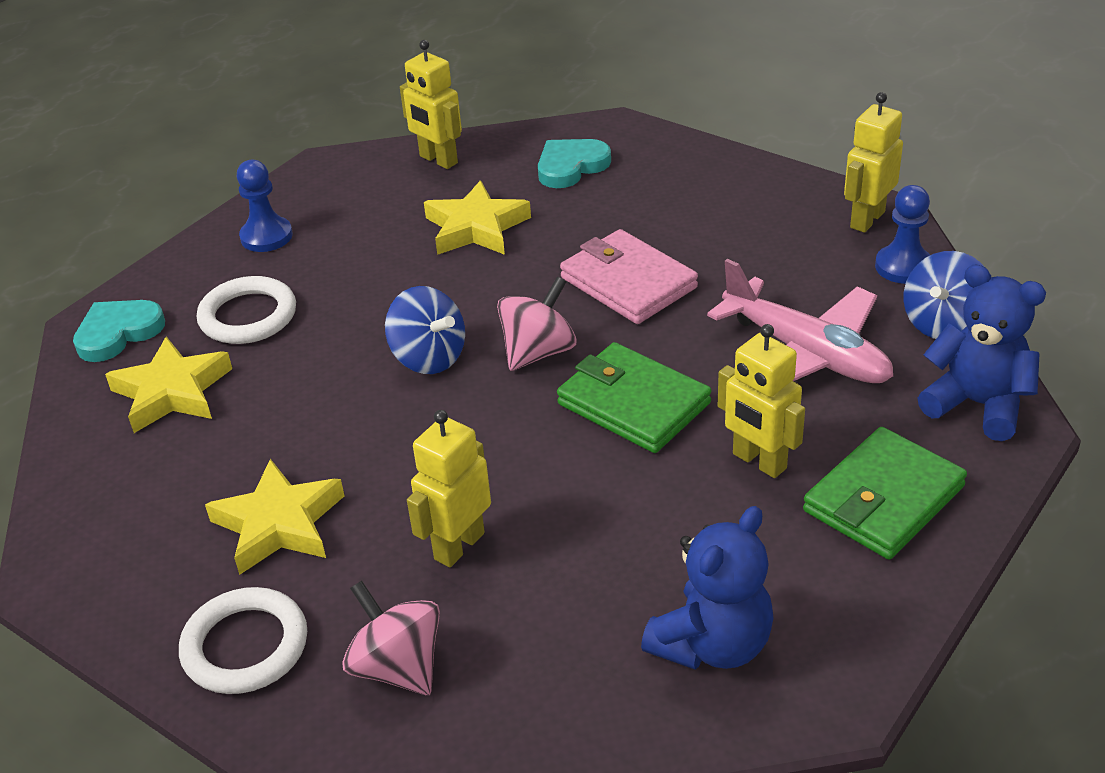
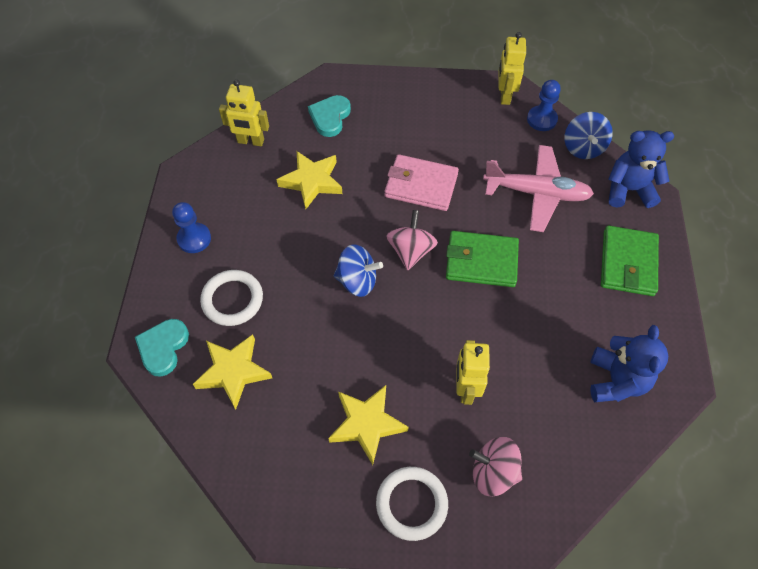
camera: 35 degrees left, 20 degrees up
(758, 462) = (562, 268): yellow robot -> none

